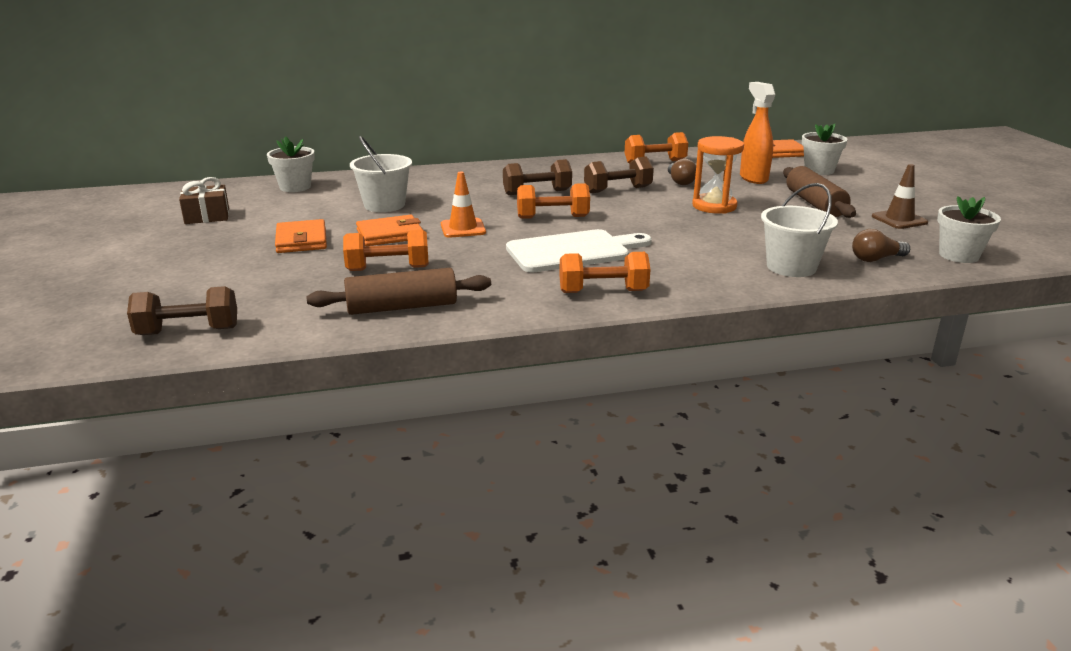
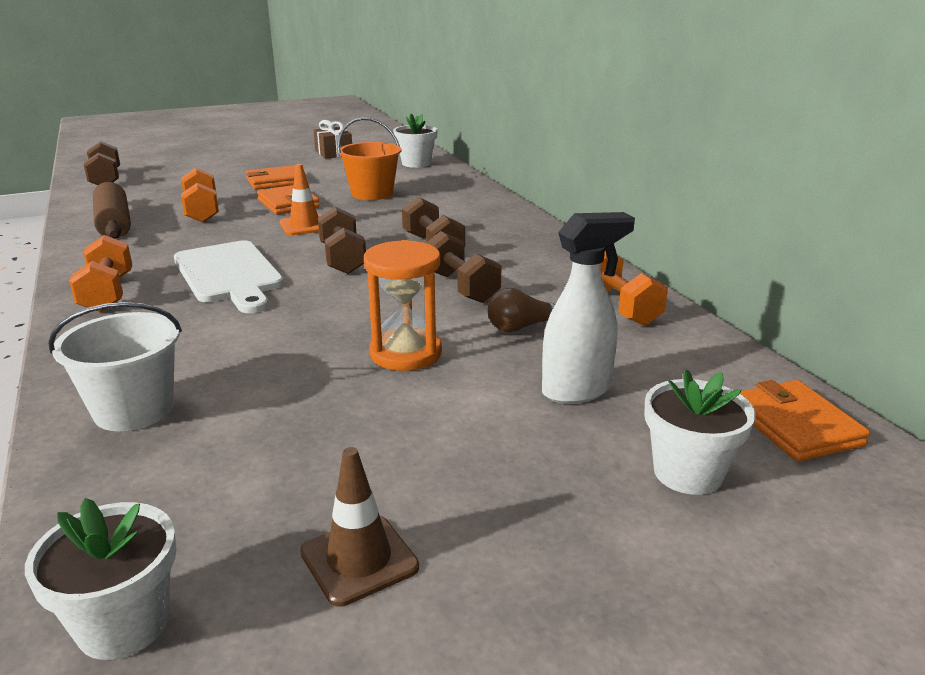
camera: 80 degrees right, 0 degrees up
(384, 205) = (372, 194): white bucket -> orange bucket
(552, 217) = (343, 259): orange dumbbell -> brown dumbbell
(753, 178) = (577, 390): orange spray bottle -> white spray bottle
(814, 204) = (442, 451): brown rolling pin -> none
(876, 259) = (139, 498): brown light bulb -> none

